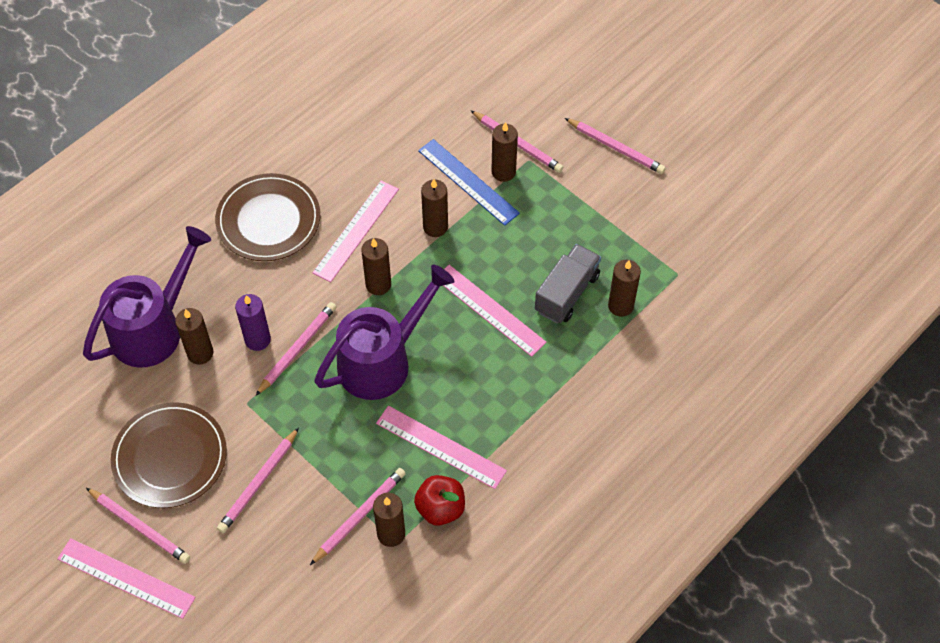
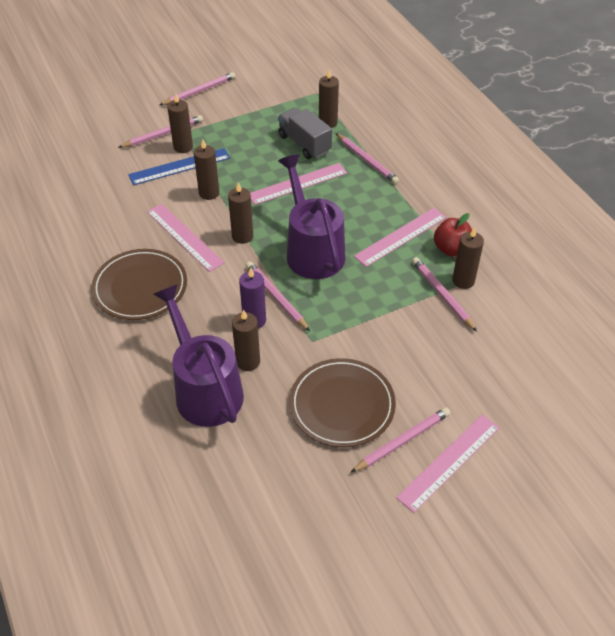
camera: 70 degrees left, 10 degrees down
(258, 483) = (390, 349): pink pencil -> pink pencil (367, 161)

